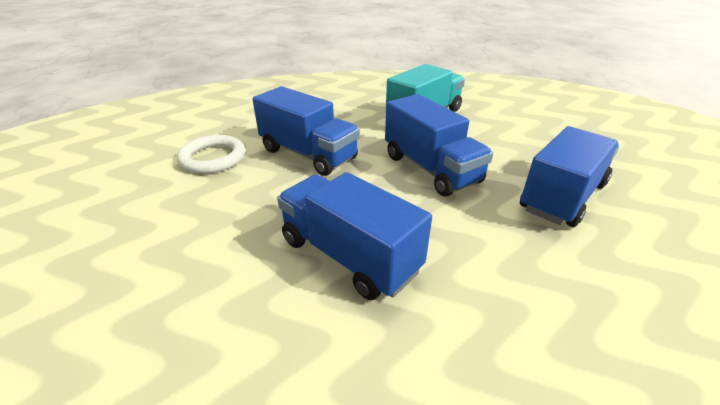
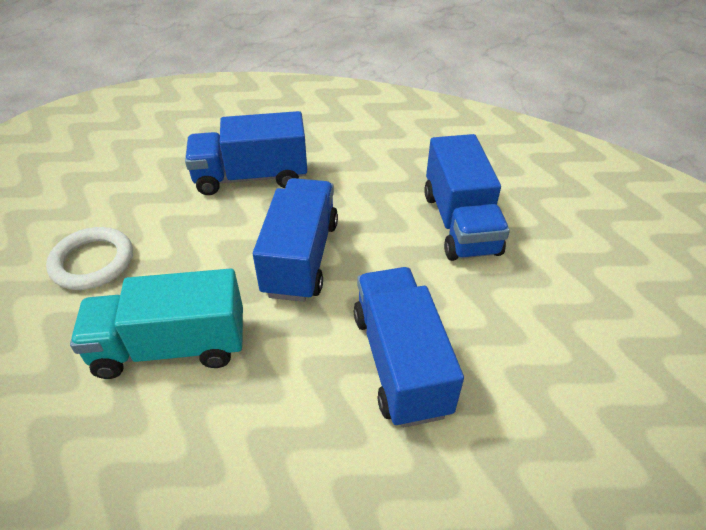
camera: 140 degrees left, 10 degrees up
(213, 158) = (531, 437): white ring -> white ring (92, 262)

